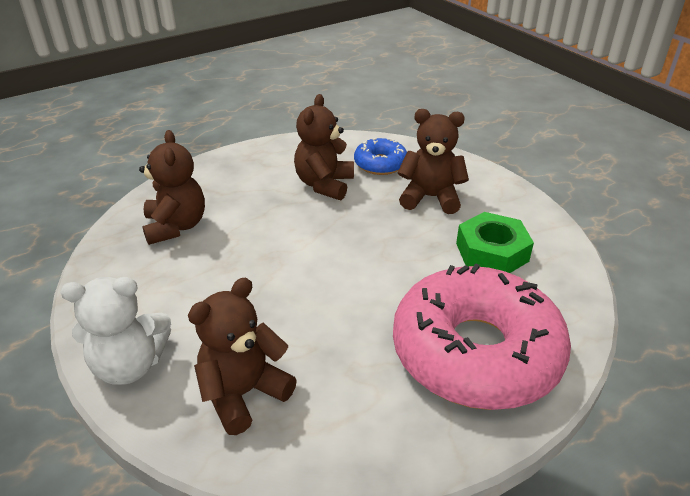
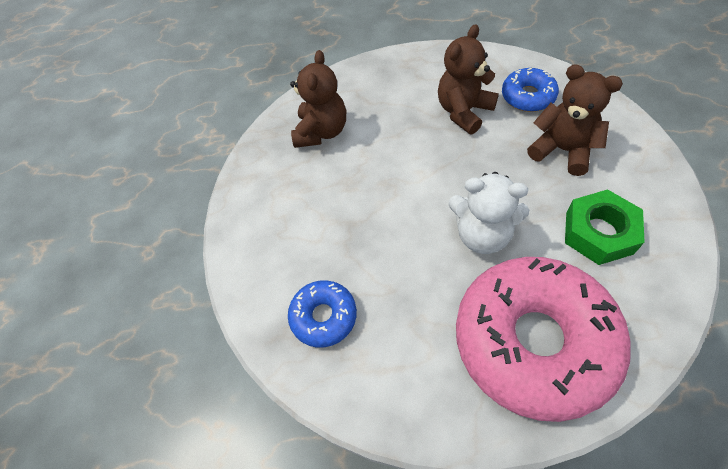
camera: 30 degrees right, 20 degrees up
(130, 365) = (250, 263): white teddy bear -> white teddy bear (482, 234)
(243, 393) = (324, 317): brown teddy bear -> blue donut

